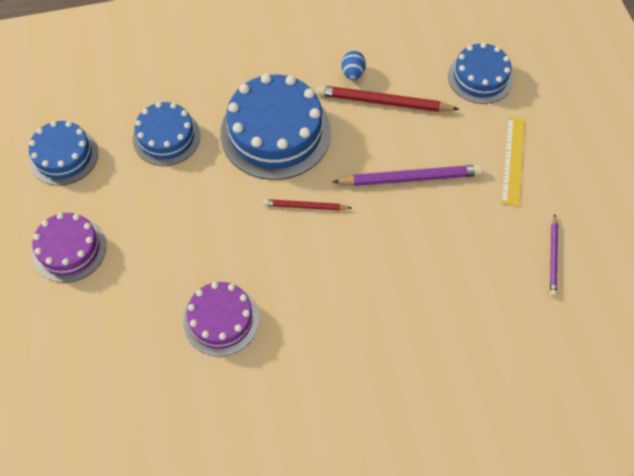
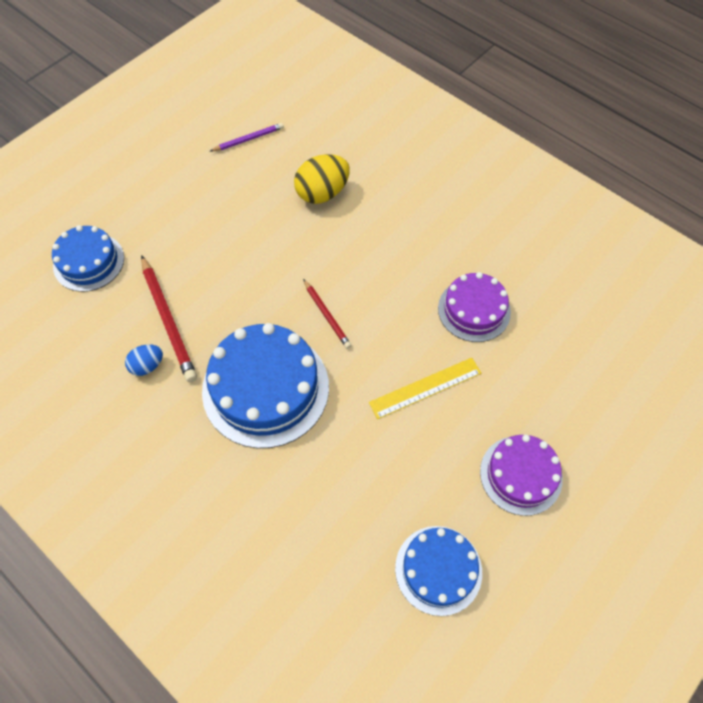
camera: 125 degrees left, 0 degrees up
(166, 137) = (341, 483): blue cake -> none
(410, 178) = (241, 257): purple pencil -> none
(439, 280) = (322, 193): none -> yellow egg
(513, 160) = (172, 199): yellow ruler -> yellow ruler (425, 387)

